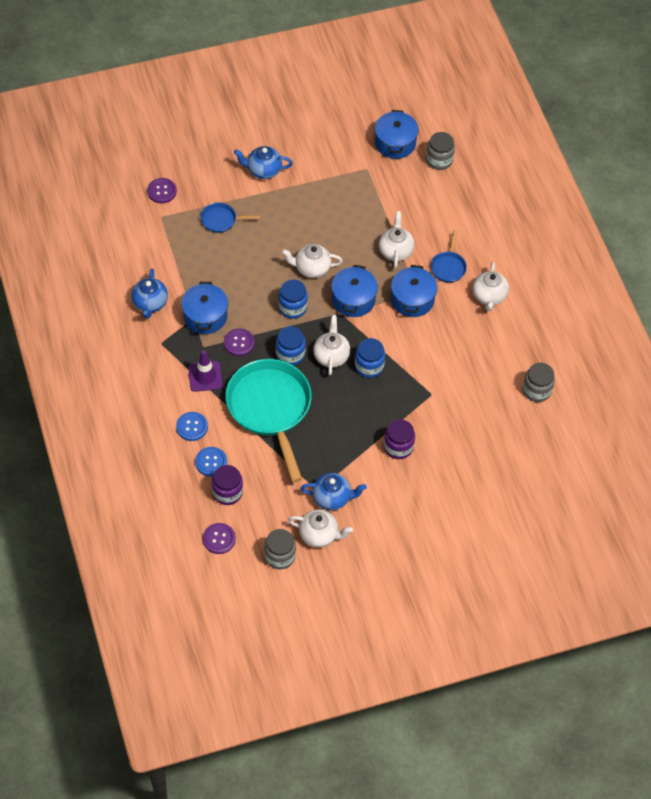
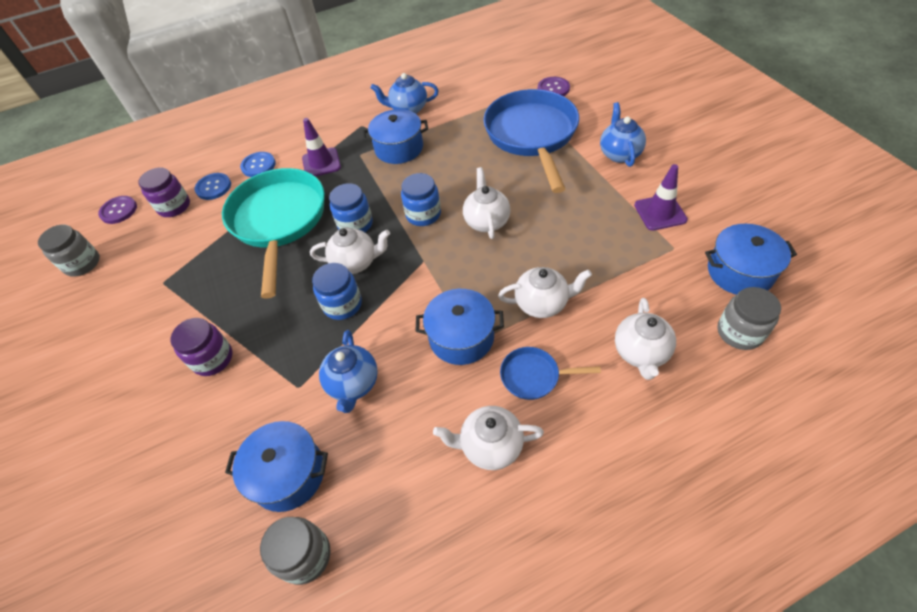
camera: 90 degrees right, 5 degrees down
(221, 220) = (532, 135): blue pan -> blue pan, size x2.28
(239, 343) = (367, 179): purple button -> none
(270, 408) = (279, 221): turquoise pan -> turquoise pan turned 75 degrees counterclockwise
(319, 535) = (100, 295): white teapot -> white teapot (640, 353)
(332, 166) = (660, 212): none -> purple traffic cone
(332, 498) = (148, 299): blue teapot -> blue teapot (353, 384)
(353, 299) = (447, 270): blue pot -> blue pot (288, 474)

